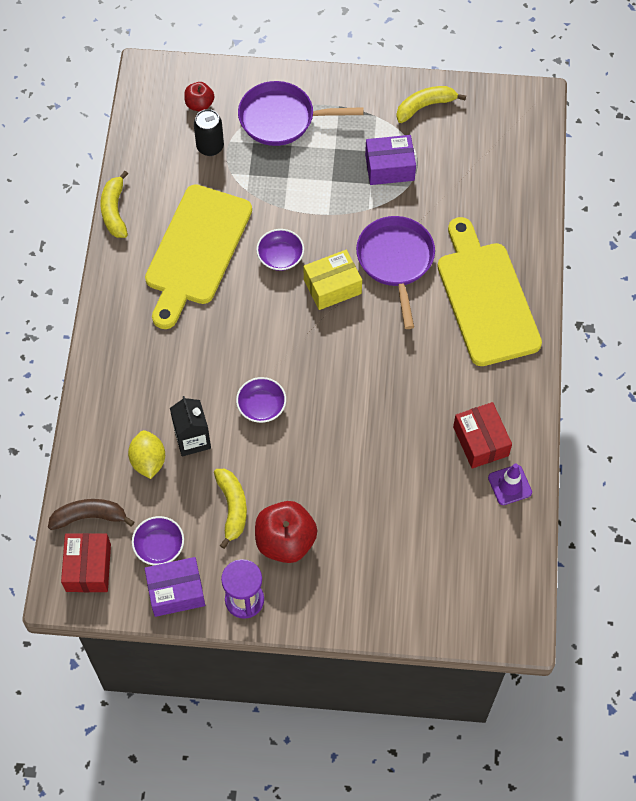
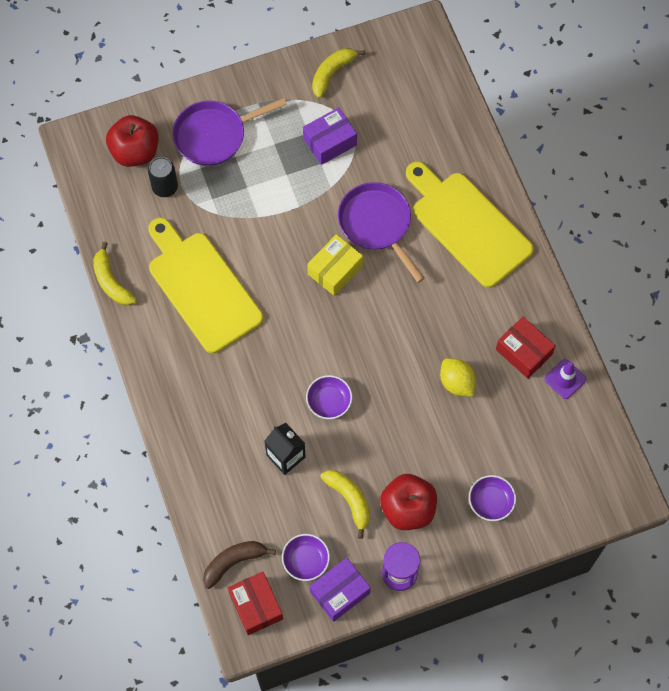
camera: 25 degrees left, 5 degrees up
(148, 461) = (258, 491): yellow lemon -> yellow lemon (456, 383)
(196, 250) = (202, 287): yellow cutting board -> yellow cutting board turned 150 degrees clockwise
(199, 104) = (135, 152): red apple -> red apple, size x1.79
(280, 257) = (277, 262): purple bowl -> purple bowl (491, 502)

